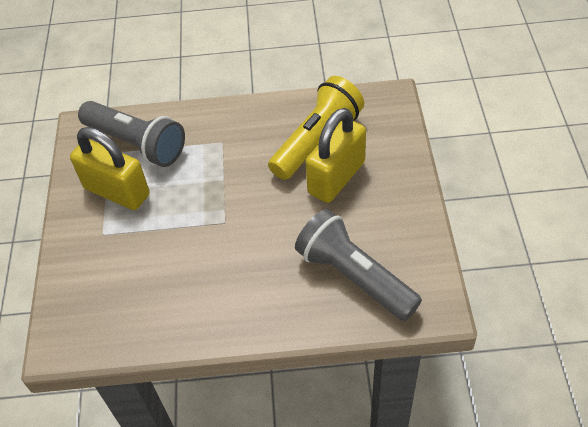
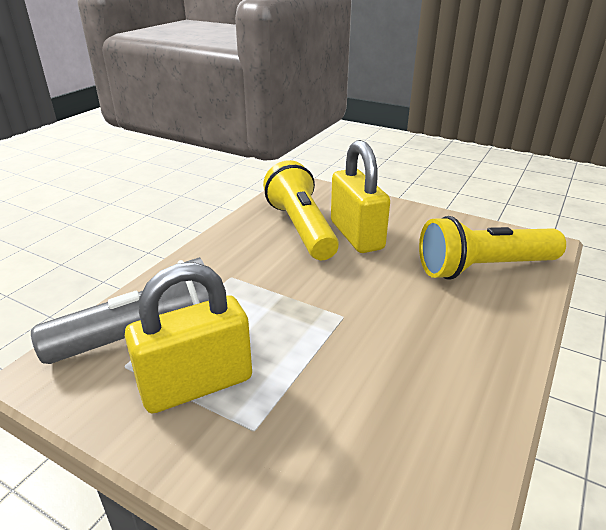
camera: 60 degrees left, 20 degrees down
(354, 276) = (483, 268): grey flashlight -> yellow flashlight

